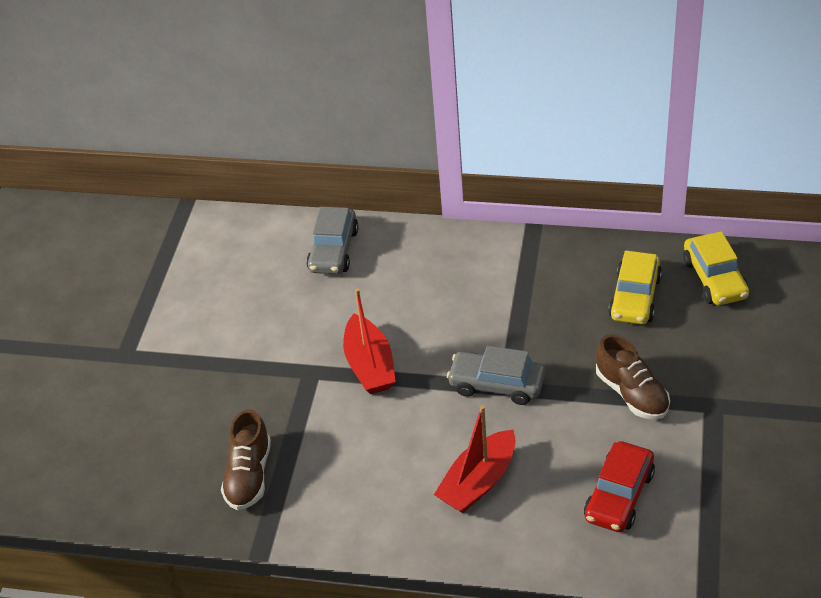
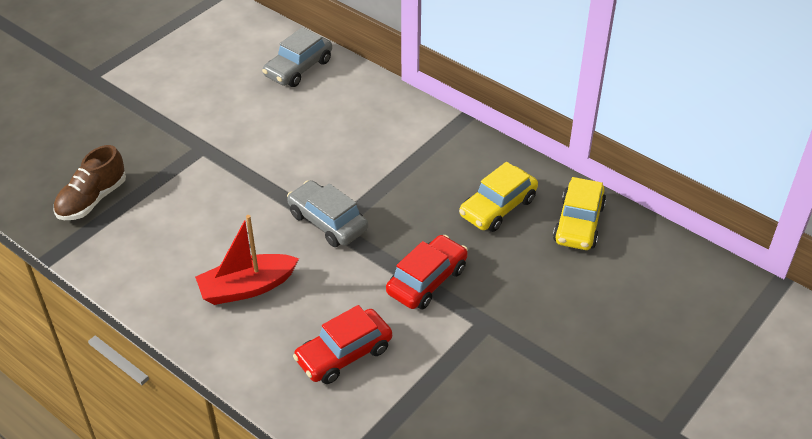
camera: 25 degrees right, 0 degrees up
(370, 365) = (247, 163): red boat -> none
(632, 393) = (427, 280): brown shoe -> red car

